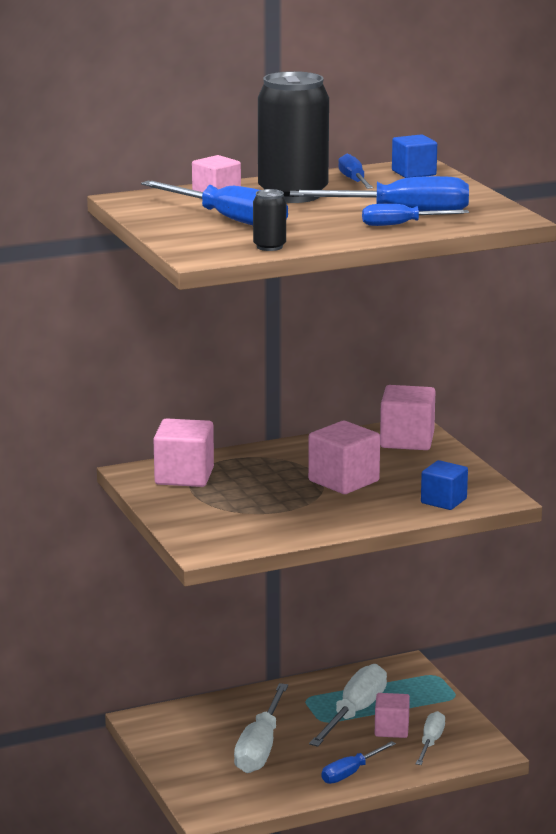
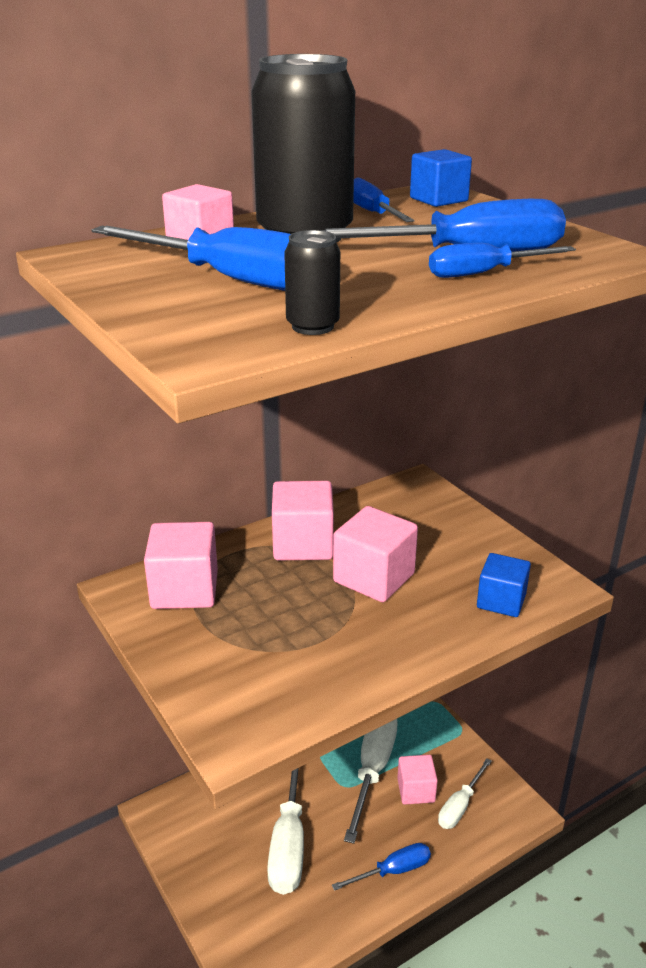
camera: 10 degrees left, 10 degrees up
(351, 773) = (393, 871): blue screwdriver -> blue screwdriver turned 150 degrees counterclockwise
(407, 440) = (420, 503): pink cube -> pink cube (303, 544)
(430, 742) = (460, 806): white screwdriver -> white screwdriver turned 150 degrees counterclockwise

